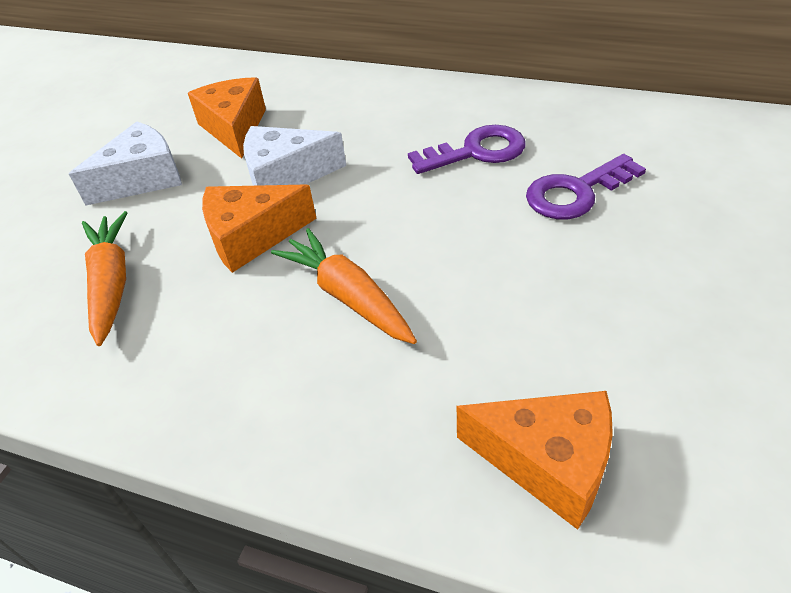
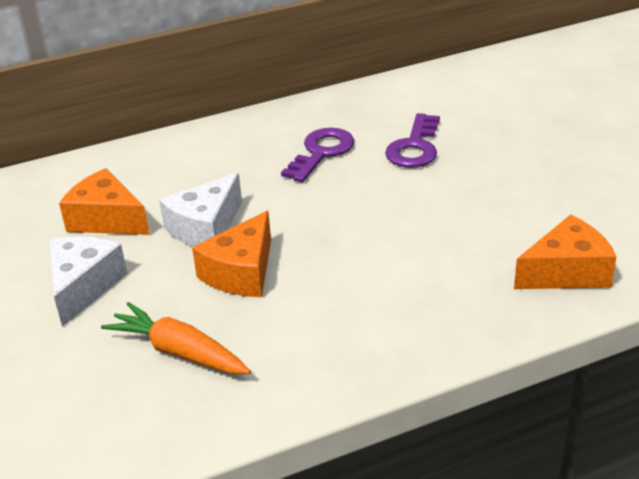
camera: 45 degrees left, 10 degrees down
(348, 296) = (360, 266): orange carrot -> none

